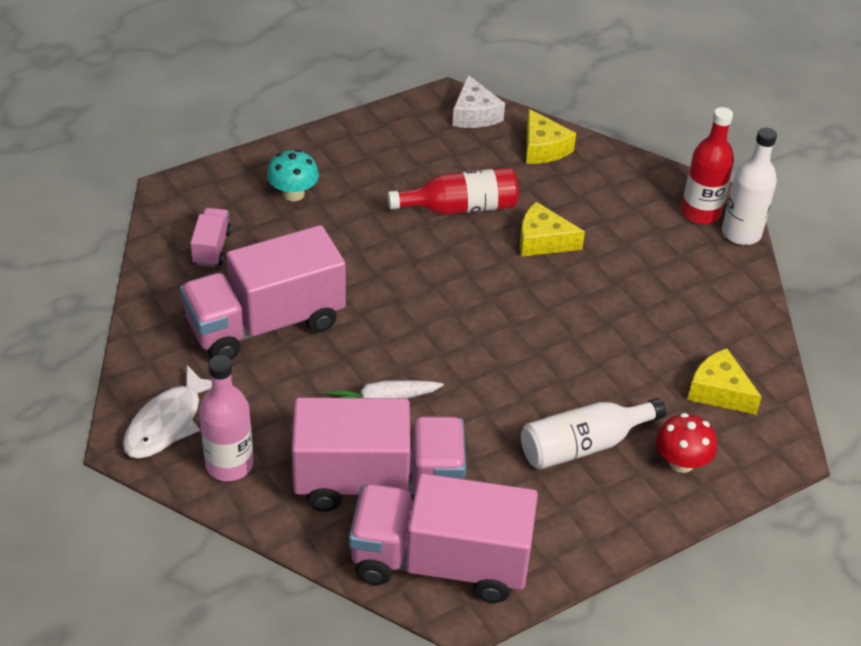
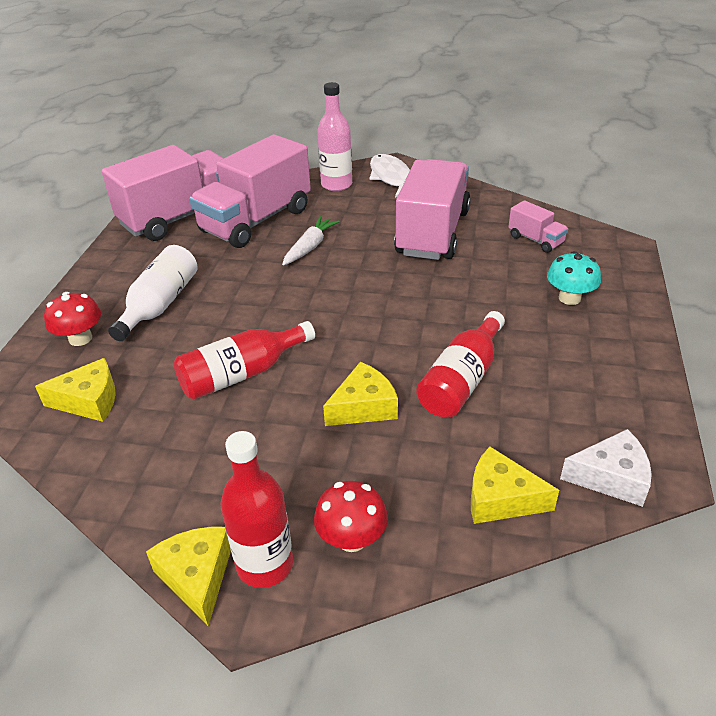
camera: 135 degrees right, 5 degrees down
(474, 114) = (611, 477): white cheese -> white cheese turned 150 degrees clockwise
(590, 325) = (242, 374): none -> red bottle
(642, 190) = (352, 539): none -> red mushroom
(741, 233) = (197, 576): white bottle -> yellow cheese

